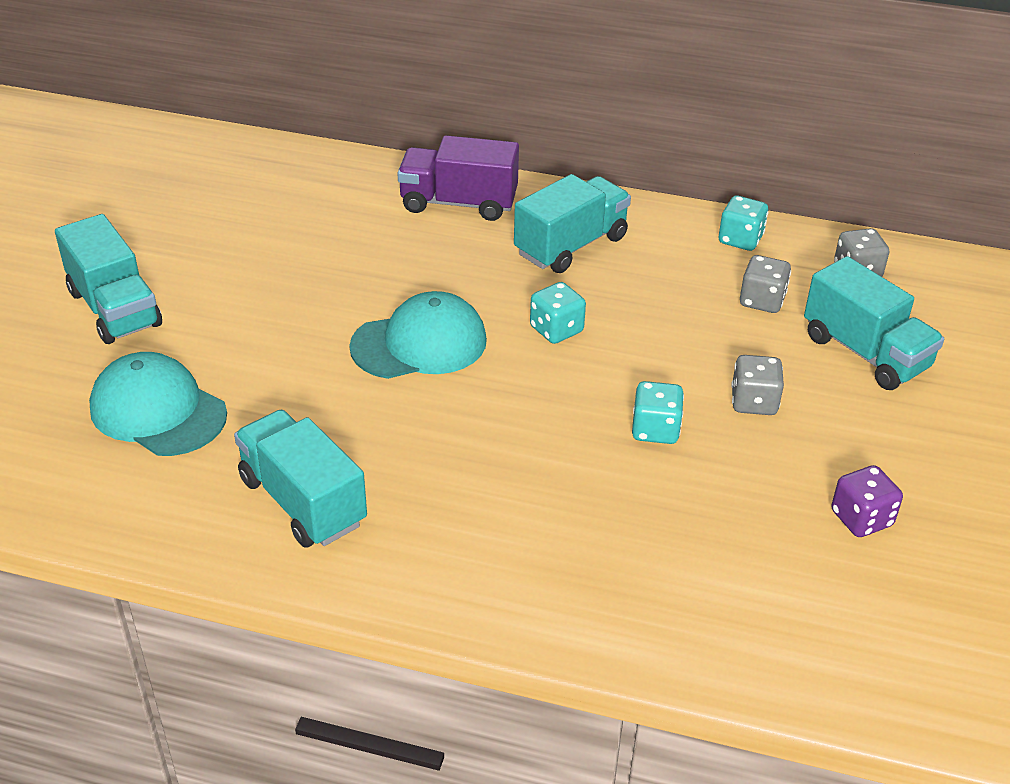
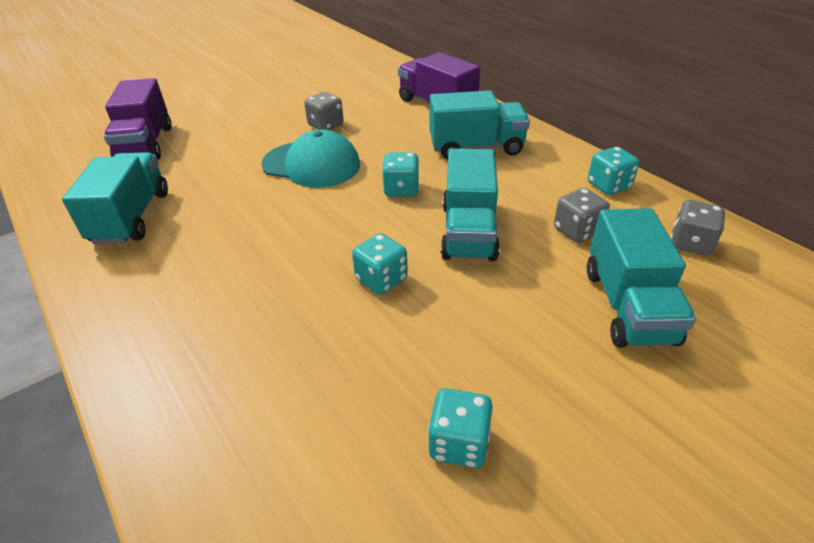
camera: 40 degrees right, 0 degrees up
(114, 309) = (201, 95): turquoise truck -> turquoise truck (468, 231)
(158, 411) = (145, 144): turquoise cap -> purple truck
(753, 402) = (481, 297): grey dice -> grey dice (326, 125)
(861, 518) = (459, 443): purple dice -> turquoise dice

